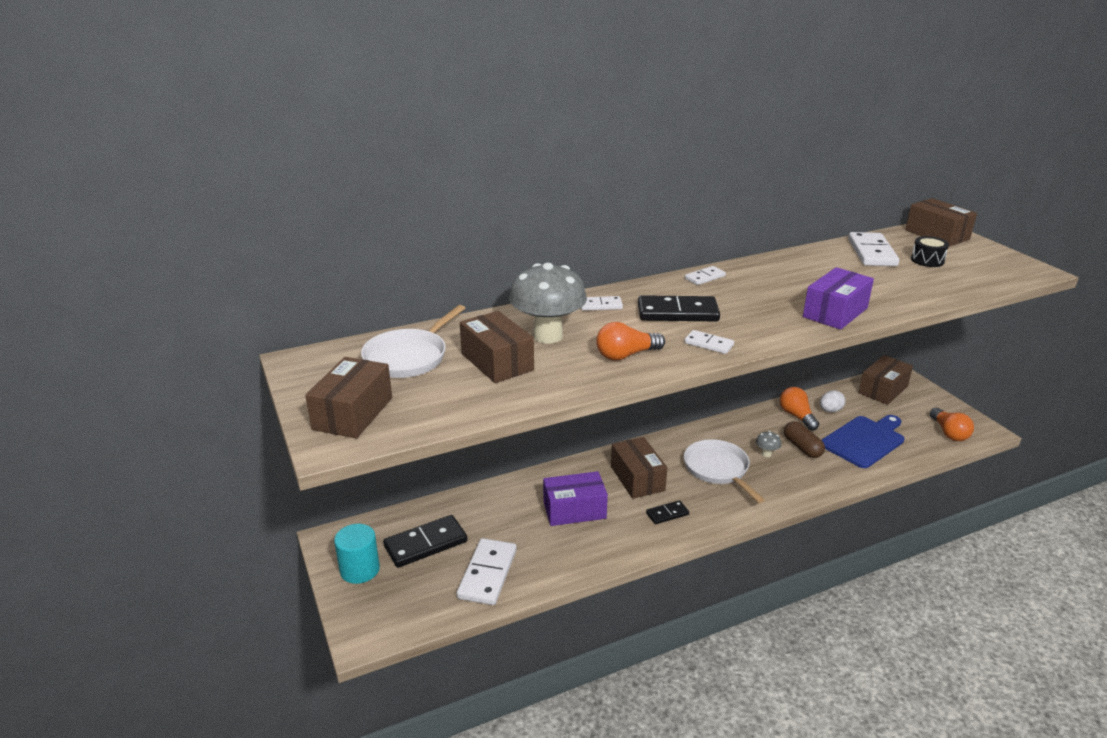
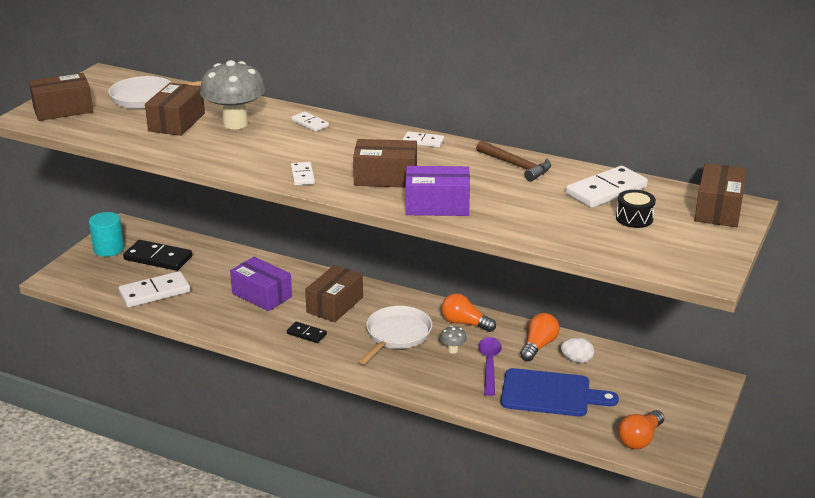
camera: 50 degrees right, 0 degrees up
(626, 355) = (243, 155): orange light bulb -> orange light bulb (464, 323)
(677, 312) = (340, 151): black domino -> none
(794, 263) = (516, 166): none -> brown hammer
(802, 447) = (489, 364): brown capsule -> purple spoon
(883, 390) = (665, 378): brown box -> brown box (385, 177)

